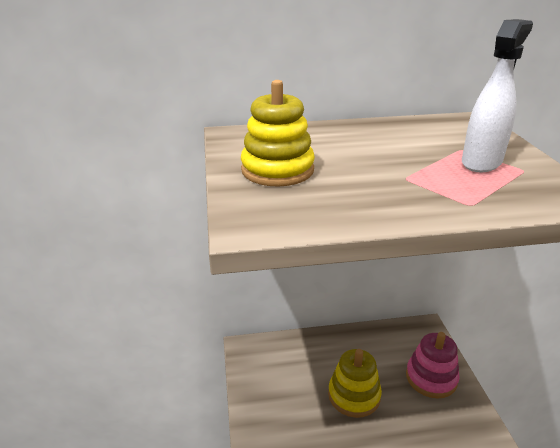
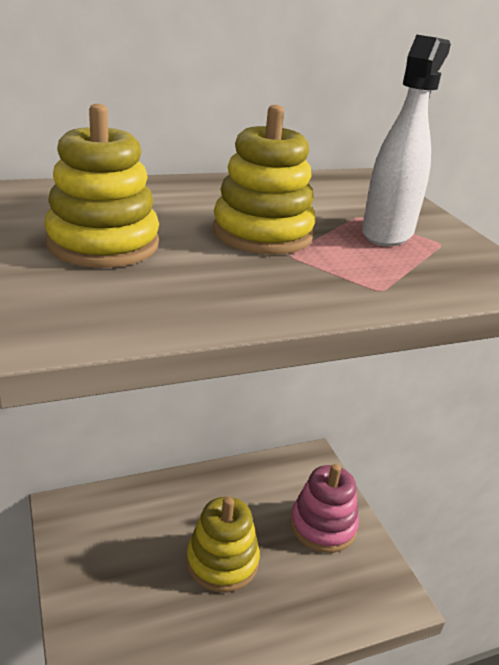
camera: 15 degrees left, 0 degrees up
(387, 162) = (262, 233): none -> yellow stacking toy

